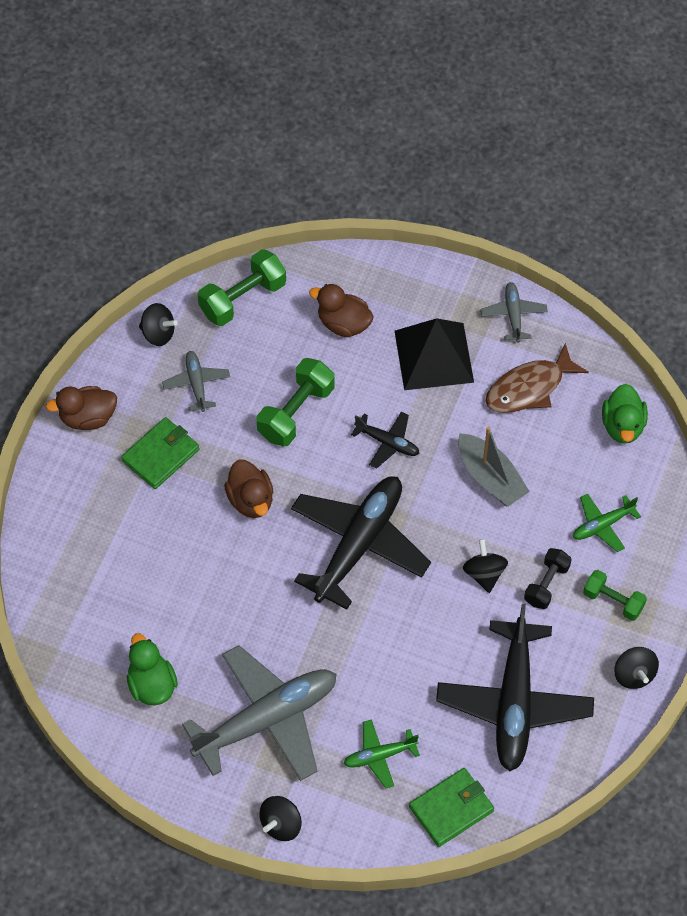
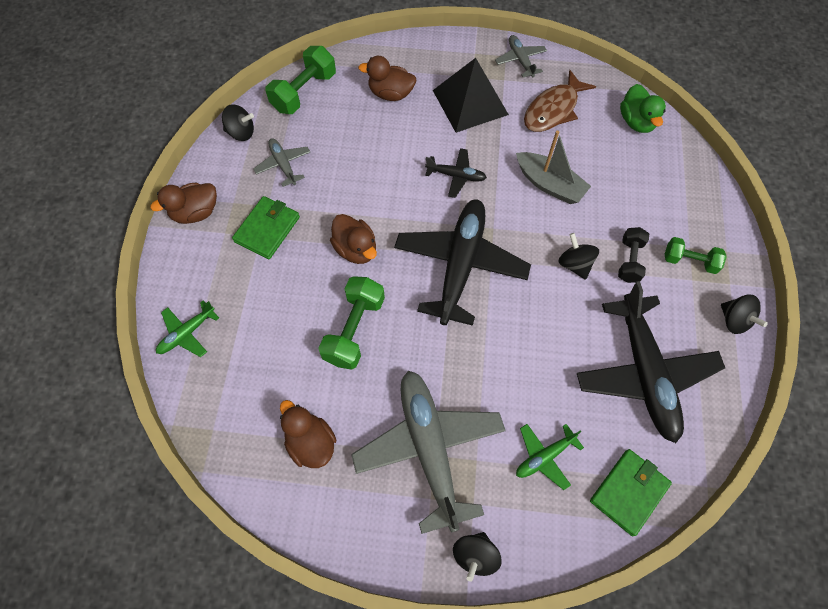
camera: 15 degrees left, 5 degrees up
(152, 685) = (311, 442): green duck -> brown duck
(267, 719) = (429, 448): grey plane -> grey plane turned 60 degrees counterclockwise
(296, 412) = (373, 169): green dumbbell -> green dumbbell (354, 330)
(602, 525) = (654, 201): green plane -> green plane (187, 333)

